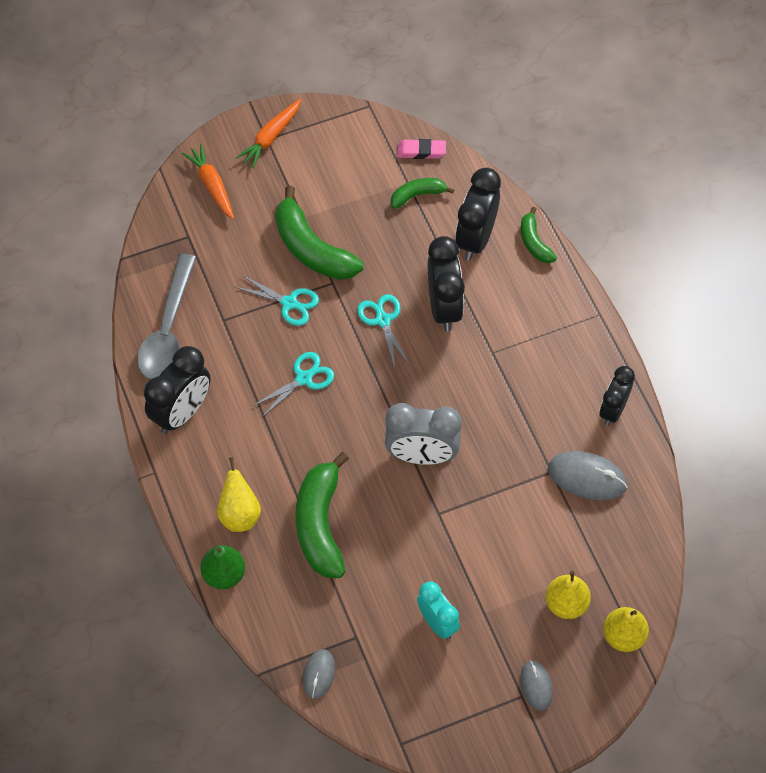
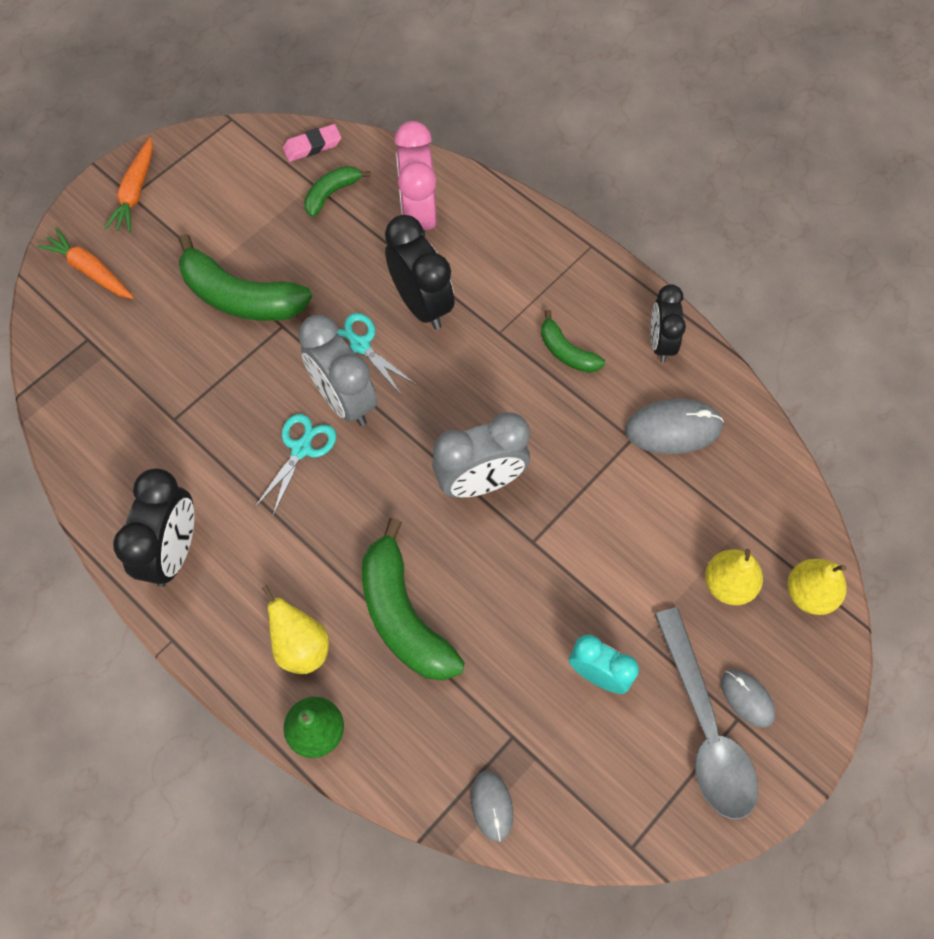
camera: 25 degrees left, 5 degrees up
(168, 329) = (111, 457): grey spoon -> grey spoon (704, 727)
(289, 303) = (243, 368): turquoise scissors -> none
(352, 356) = (344, 400): none -> grey clock
(475, 239) = (418, 216): black clock -> pink clock
(534, 242) = (483, 196): green banana -> green banana (566, 352)

